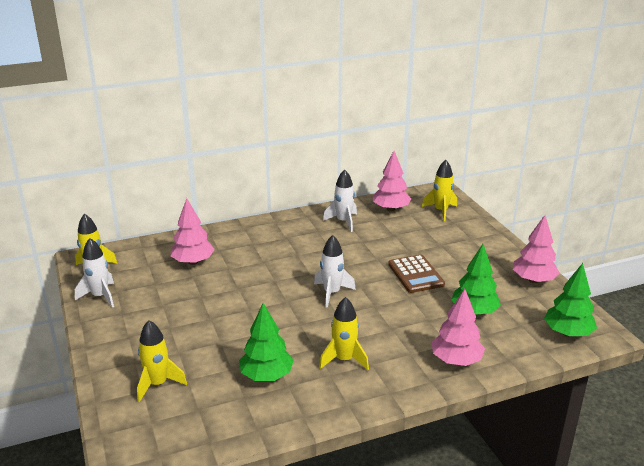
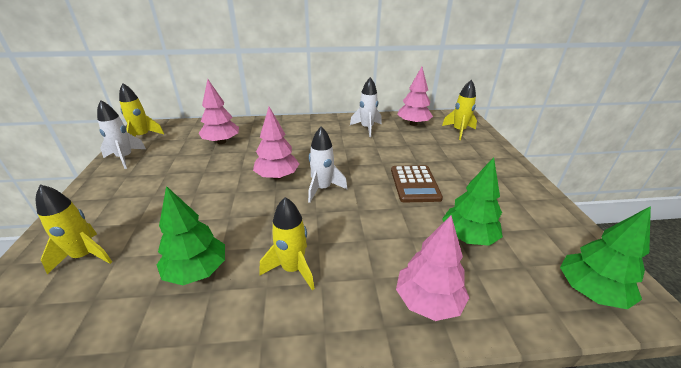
camera: 15 degrees right, 5 degrees up
(533, 280) = (546, 211): pink tree -> pink tree (277, 176)

